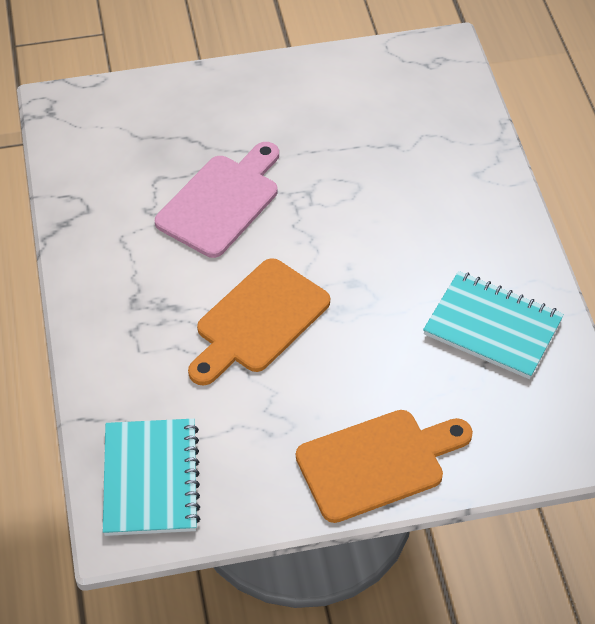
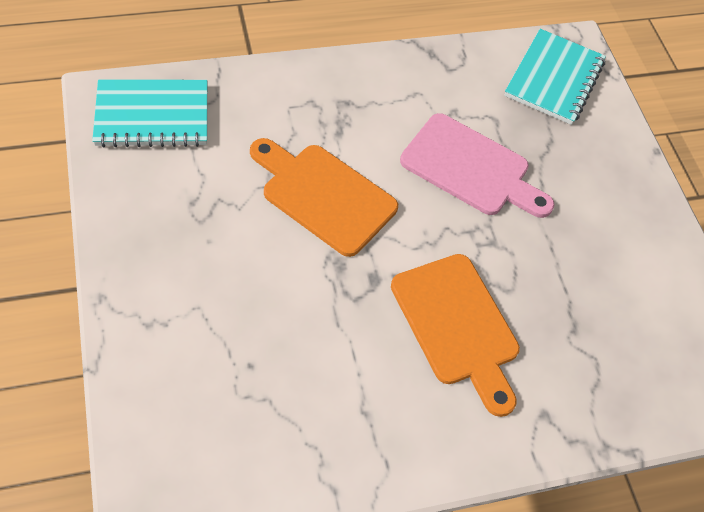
camera: 80 degrees right, 5 degrees up
(377, 463) = (149, 289): orange cutting board -> orange cutting board (457, 326)
(492, 327) = (317, 413): turquoise notebook -> turquoise notebook (554, 79)

